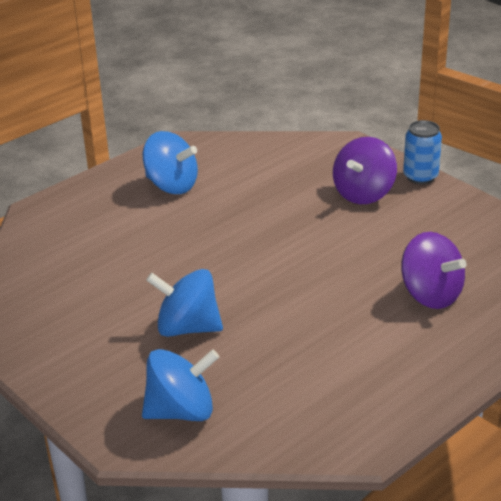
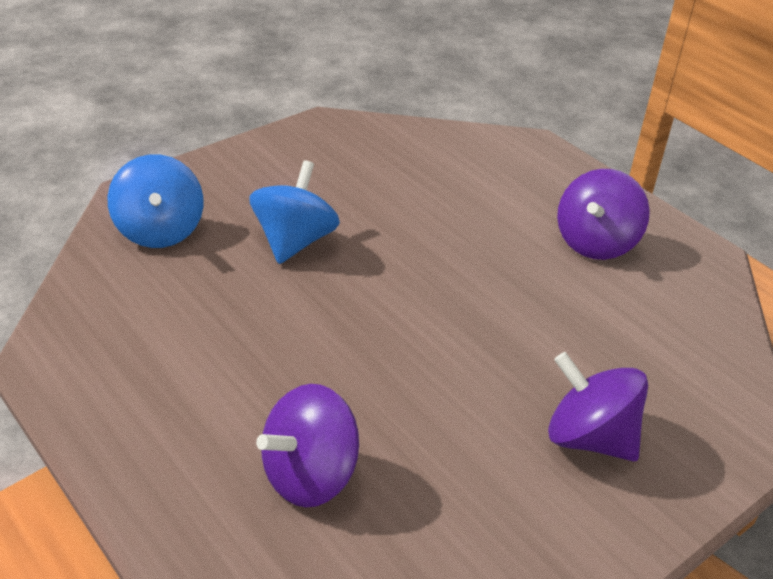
camera: 90 degrees right, 5 degrees up
(171, 185) = (595, 243): blue spinning top -> purple spinning top
(420, 177) = (651, 525): blue can -> none

